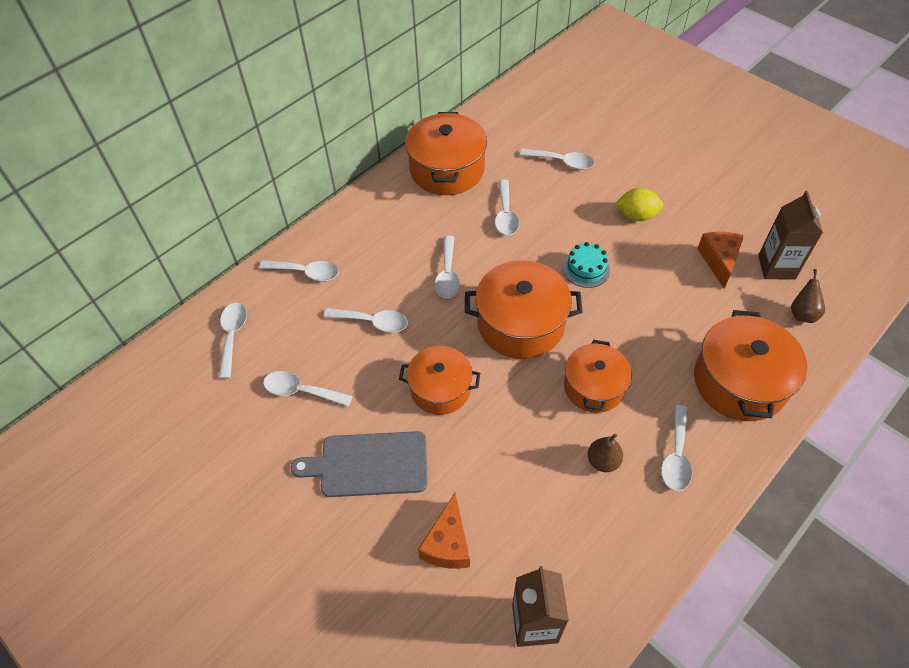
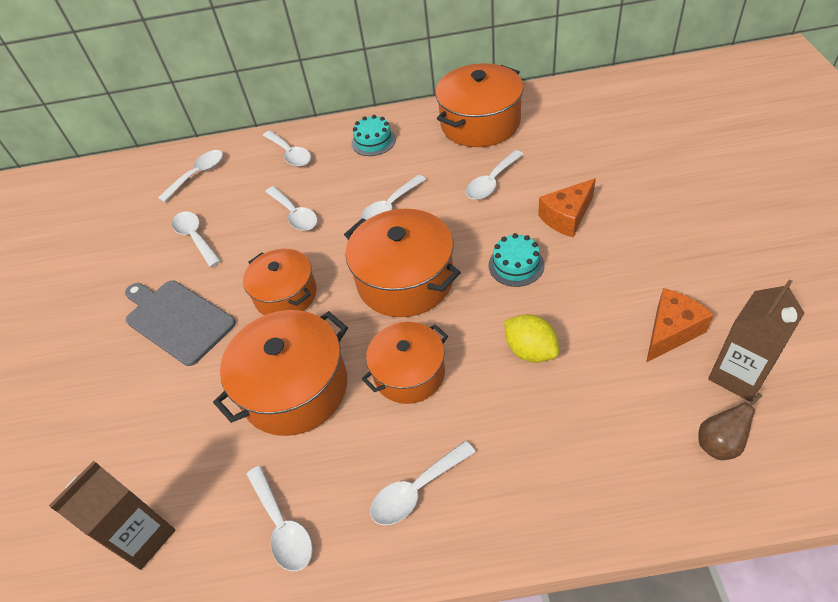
camera: 45 degrees right, 5 degrees down
(372, 225) = (373, 141): none -> turquoise cake
(448, 543) = (159, 420): orange cheese -> orange cheese (567, 217)
(562, 162) = (595, 160): white spoon -> white spoon (282, 526)
(603, 461) = (345, 444): brown pear -> none
(636, 215) = (621, 242): yellow lemon -> yellow lemon (530, 350)
(739, 382) = (562, 465): orange pot -> orange pot (295, 388)

